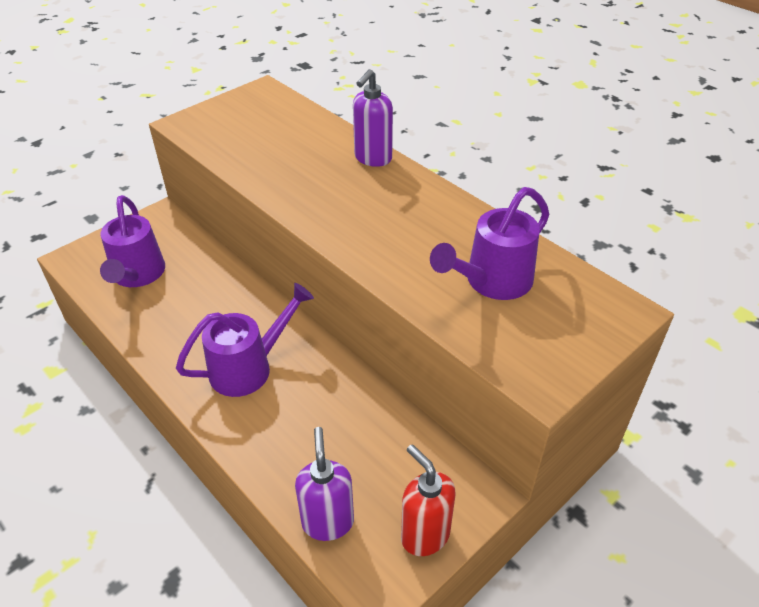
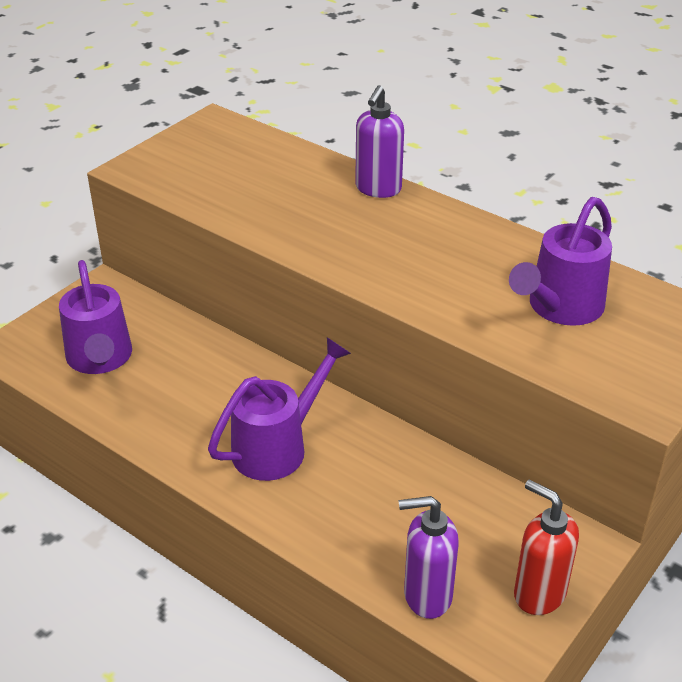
camera: 10 degrees left, 5 degrees down
(328, 522) = (427, 596): purple soap dispenser -> purple soap dispenser turned 75 degrees counterclockwise

